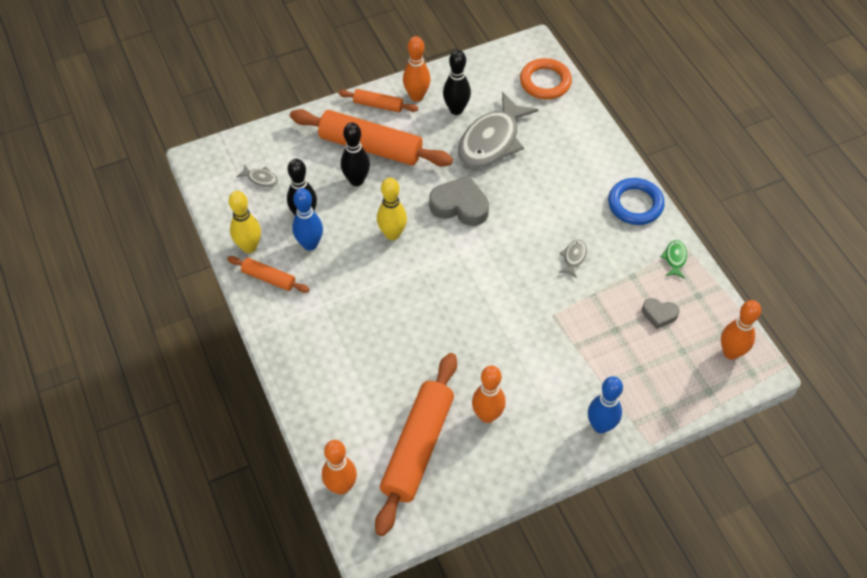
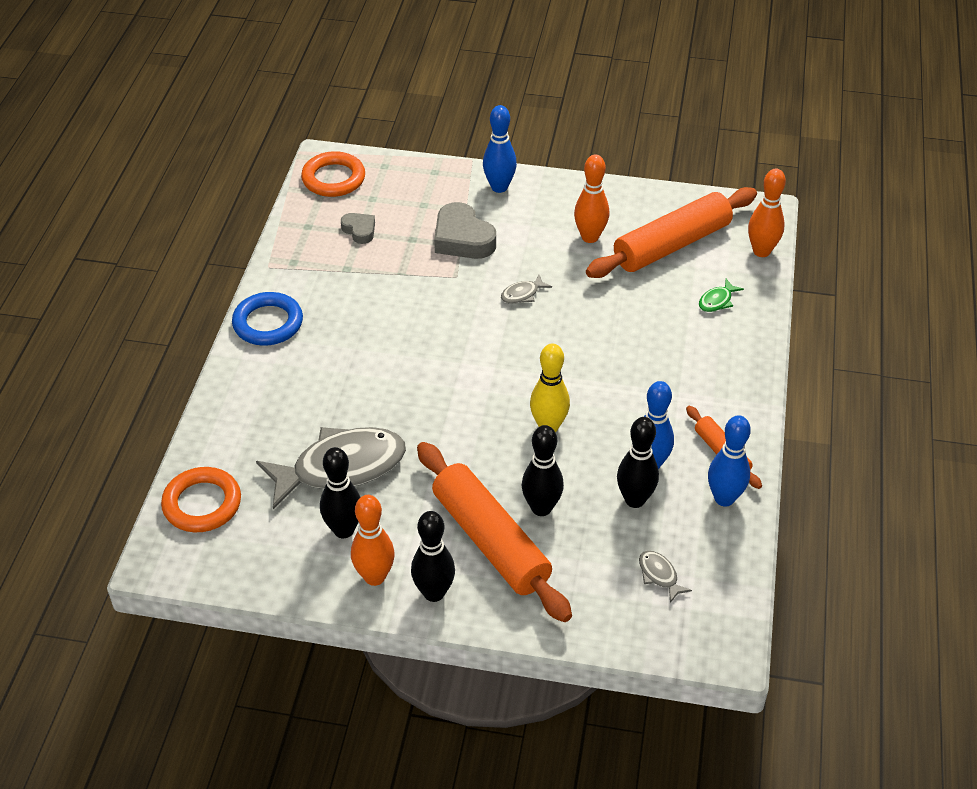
camera: 145 degrees left, 10 degrees down
(249, 247) = (724, 498): yellow bowling pin -> blue bowling pin
(378, 105) = (434, 593): orange rolling pin -> black bowling pin
(460, 206) = (448, 417): grey heart -> grey heart (462, 238)
(573, 258) = (384, 310): grey fish -> grey fish (522, 294)
(675, 259) = (291, 262): green fish -> green fish (717, 301)
(731, 352) = (333, 179): orange bowling pin -> orange ring

